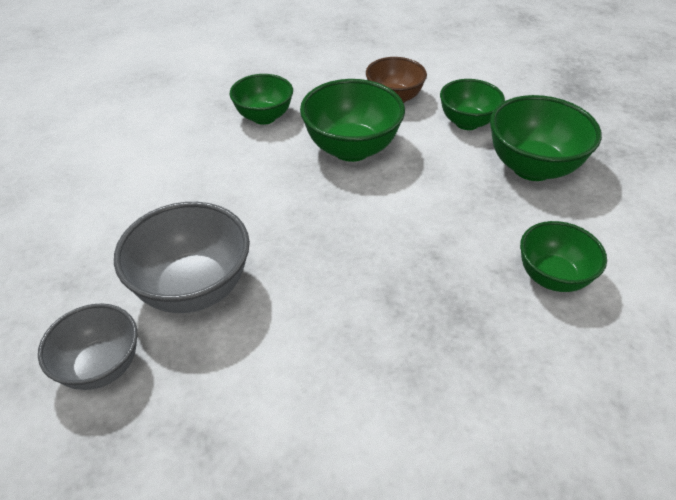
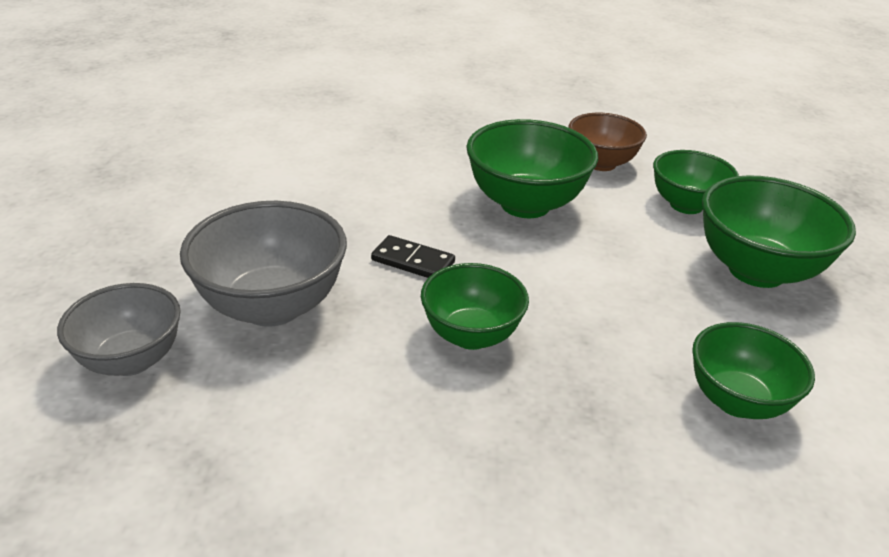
camera: 15 degrees right, 10 degrees down
(264, 117) = (434, 153): green bowl -> green bowl (471, 335)
(286, 220) = (413, 261): none -> black domino

